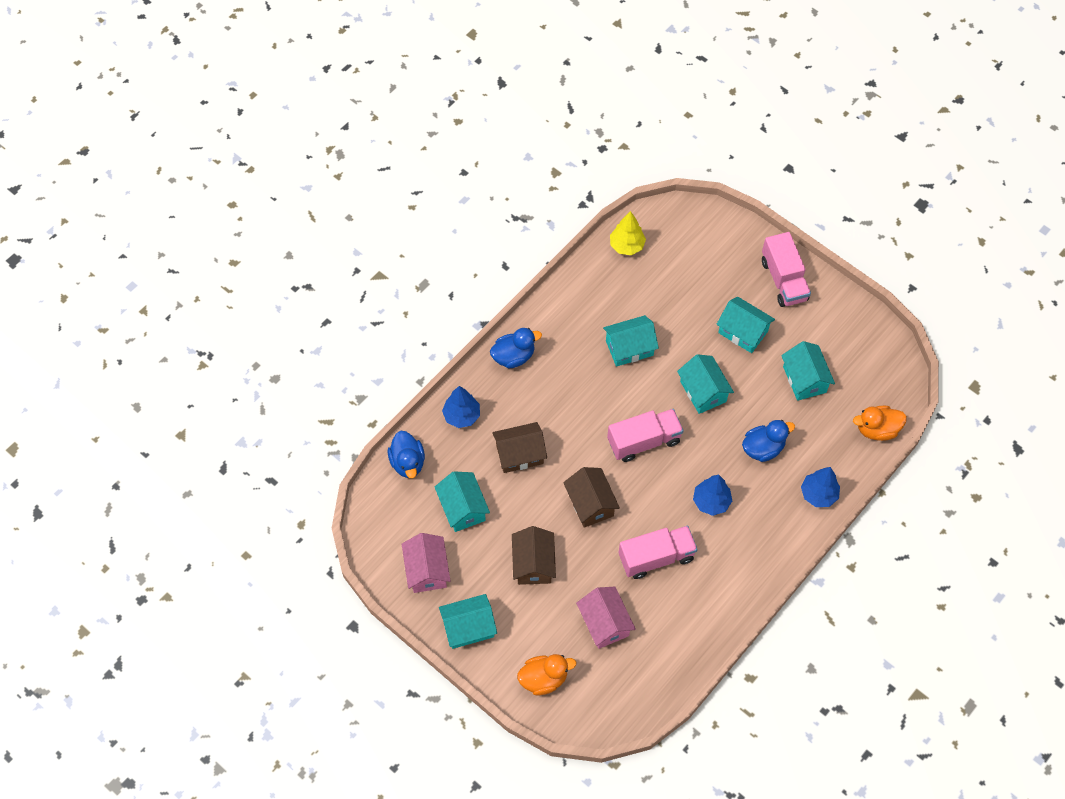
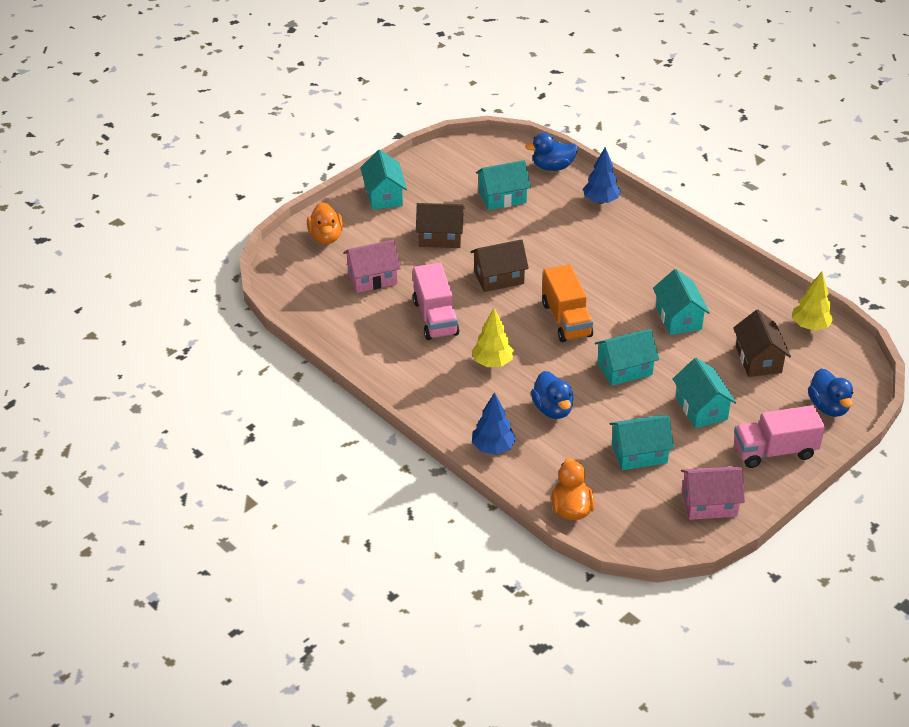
camera: 95 degrees right, 20 degrees down
(427, 570) = (443, 174): pink house -> pink house (709, 503)
(513, 356) = (667, 237): blue duck -> blue duck (828, 407)
(519, 454) = (556, 235): brown house -> brown house (758, 359)
(644, 441) = (566, 319): pink truck -> orange truck
(711, 501) = (492, 362): blue tree -> yellow tree
(743, 332) = (701, 408): turquoise house -> turquoise house turned 60 degrees counterclockwise

